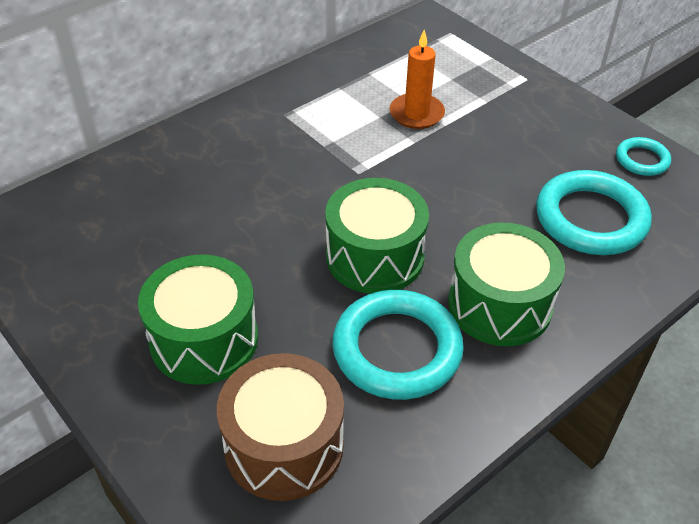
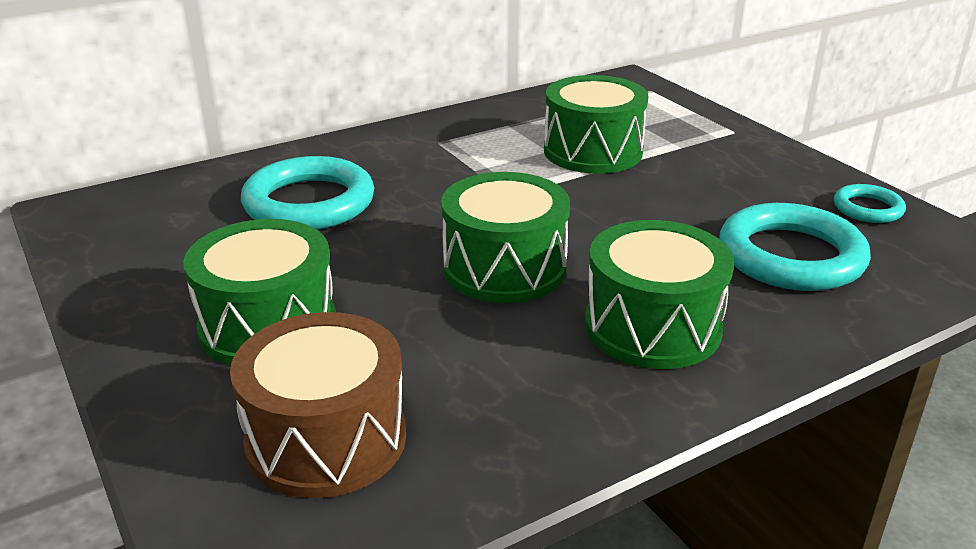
camera: 10 degrees right, 15 degrees down
(397, 349) = (505, 358): turquoise ring -> turquoise ring (309, 203)
(416, 114) = (593, 151): orange candle -> green drum

